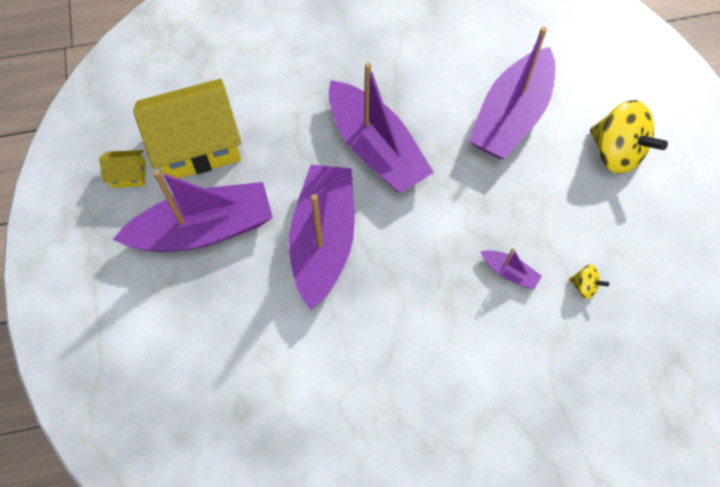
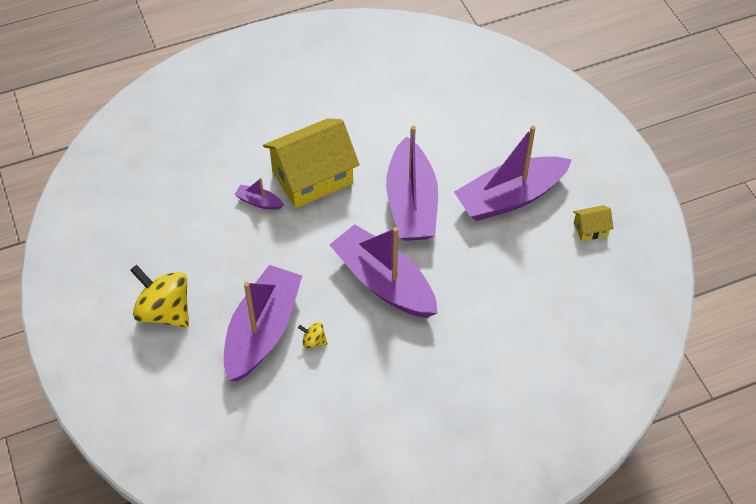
camera: 170 degrees right, 10 degrees down
(197, 145) = (543, 262): yellow house -> yellow house (312, 177)
(584, 286) = (199, 201): yellow spinning top -> yellow spinning top (313, 341)

